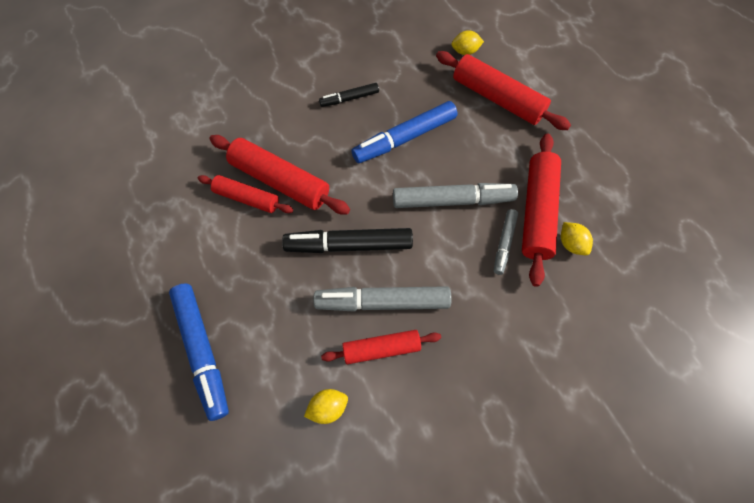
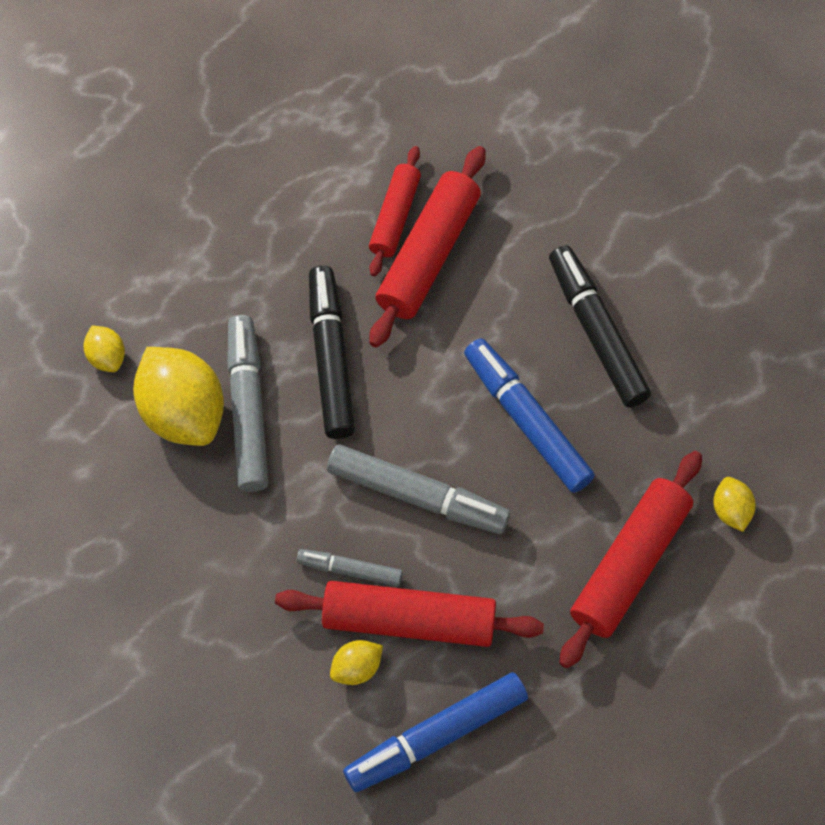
camera: 85 degrees right, 0 degrees up
(202, 351) = (171, 206): blue marker -> blue marker (436, 736)
(349, 98) = (597, 332): black marker -> black marker, size x1.80
(381, 349) = (183, 412): red rolling pin -> yellow lemon
(452, 201) = (417, 496): grey marker -> grey marker turned 60 degrees counterclockwise

